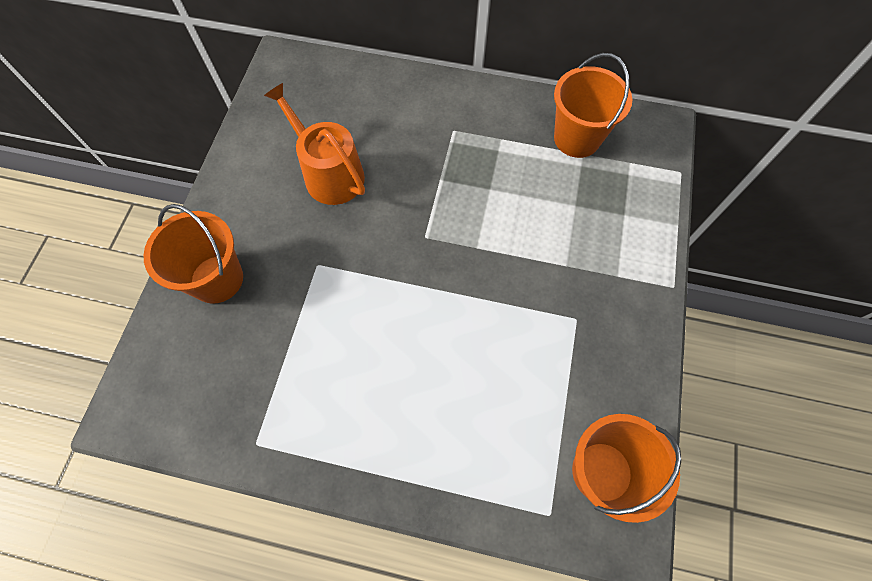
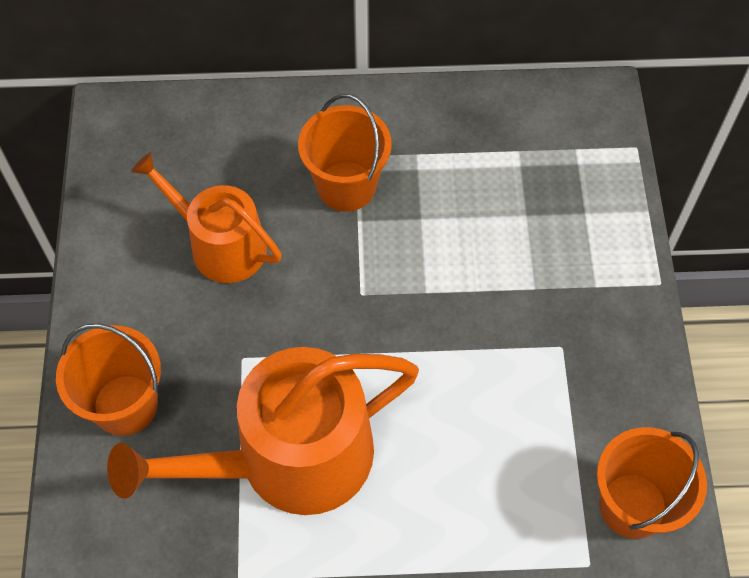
camera: 15 degrees left, 5 degrees down
(327, 355) = (288, 459): none -> orange watering can
(577, 138) = (506, 133): orange bucket -> orange bucket (346, 186)

